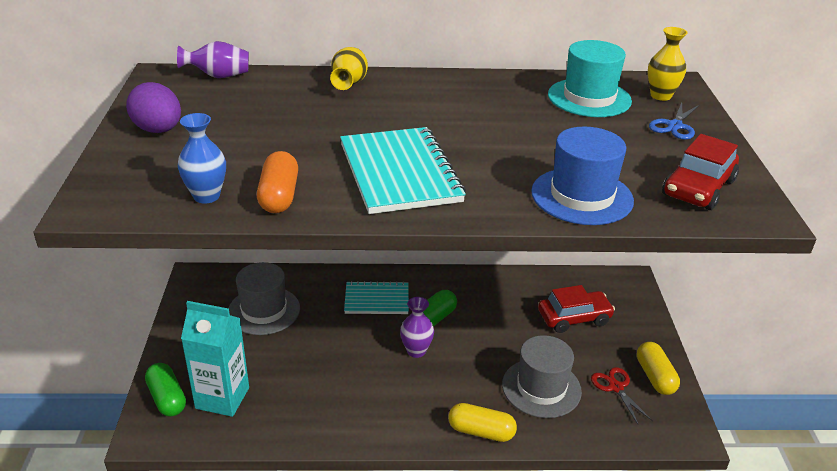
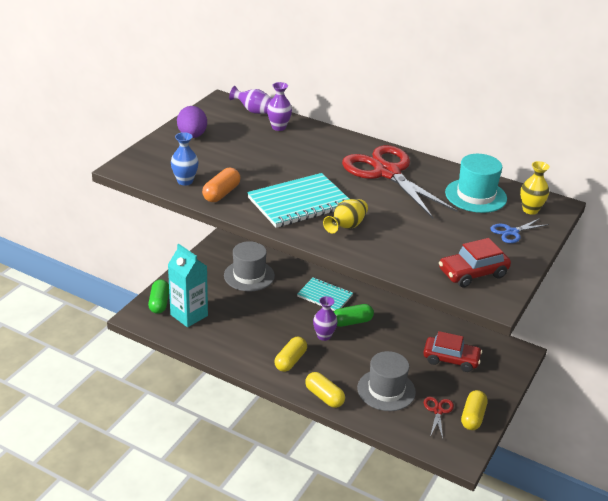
camera: 30 degrees right, 0 degrees up
(272, 87) = (278, 127): none -> purple vase
(349, 83) = (327, 138): yellow vase -> yellow vase (346, 226)
(400, 173) = (299, 203): turquoise notebook -> turquoise notebook turned 45 degrees clockwise
(403, 402) = (290, 361): none -> yellow capsule
(464, 102) = (387, 173): none -> red scissors
(582, 196) = (391, 252): blue hat -> none

